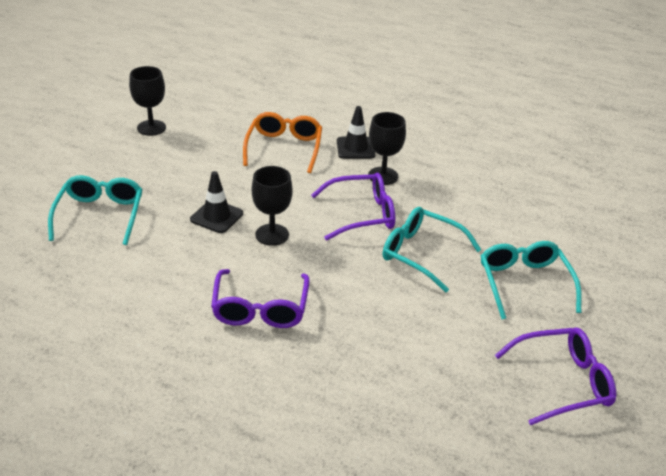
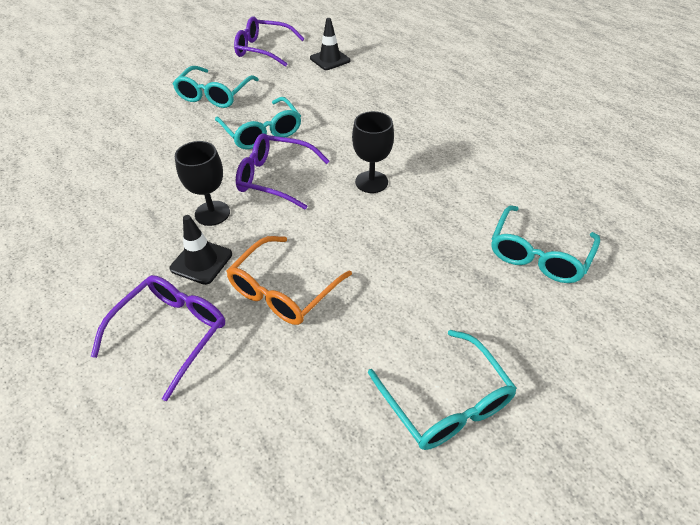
camera: 150 degrees left, 10 degrees up
(151, 128) = (446, 402): black goblet -> turquoise glasses
(216, 216) = (414, 216): black traffic cone -> black traffic cone (330, 59)
(260, 309) = (416, 128): purple glasses -> purple glasses (171, 333)

